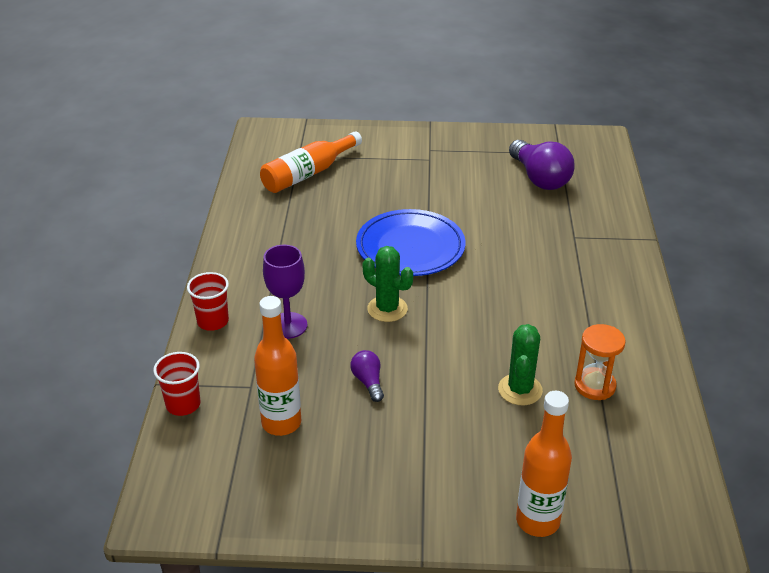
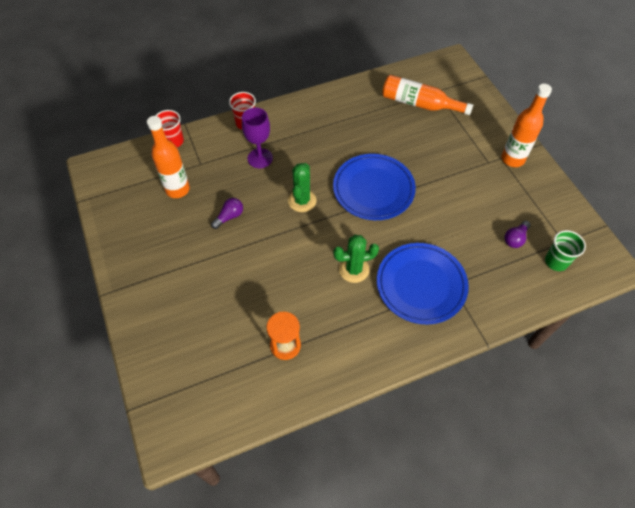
camera: 65 degrees right, 20 degrees up
(520, 390) = (260, 301): green cactus -> green cactus (354, 269)
(537, 521) = (148, 346): orange bottle -> orange bottle (512, 159)
(539, 178) = (515, 239): purple light bulb -> purple light bulb, size x0.50
(563, 257) = (421, 285): none -> blue plate
(580, 165) = (556, 261): none -> green cup

